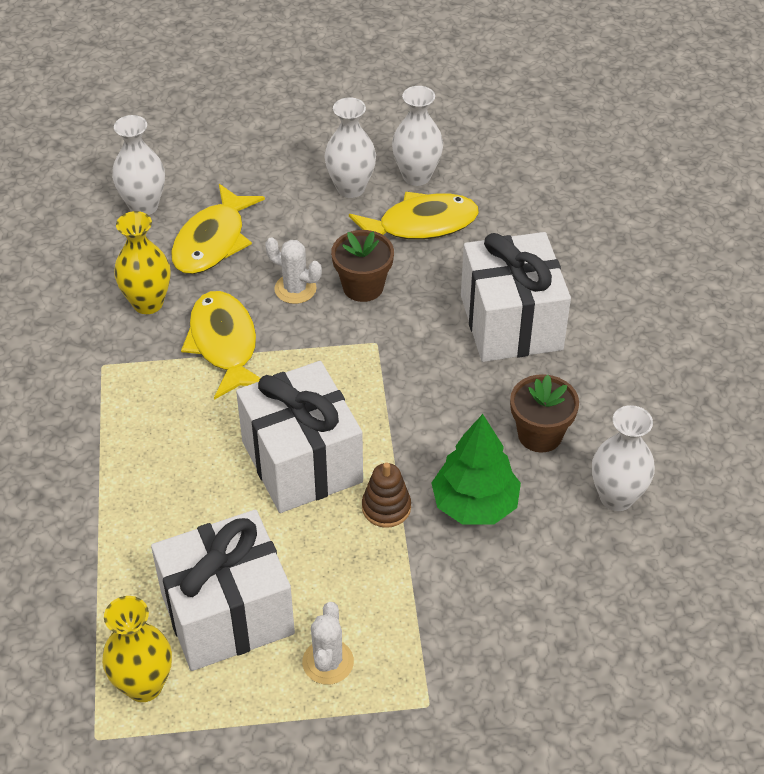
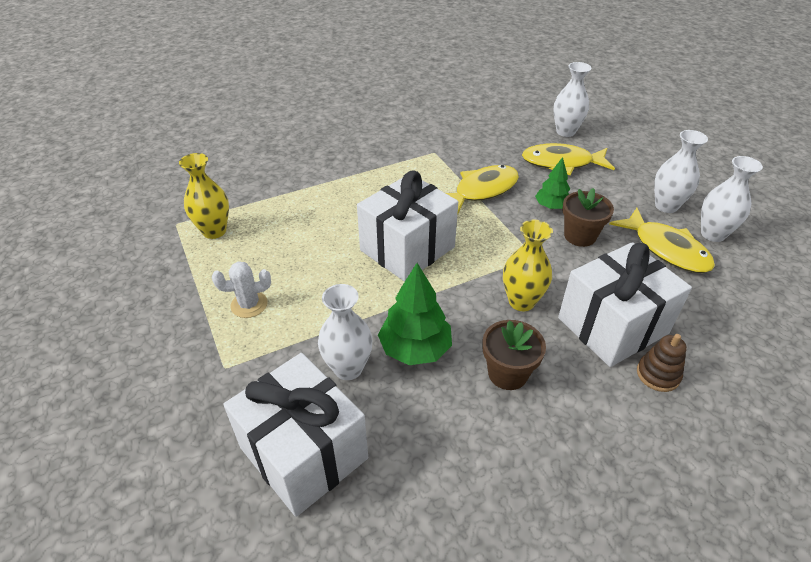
camera: 70 degrees right, 5 degrees down
(148, 303) = (492, 154): yellow vase -> yellow vase (521, 301)
(227, 613) = (274, 249): white gift -> white gift (304, 453)
(295, 289) = (551, 206): white cactus -> green tree
(386, 507) = (388, 300): brown stacking toy -> brown stacking toy (658, 374)
(616, 497) = (470, 446): white vase -> white vase (348, 368)

